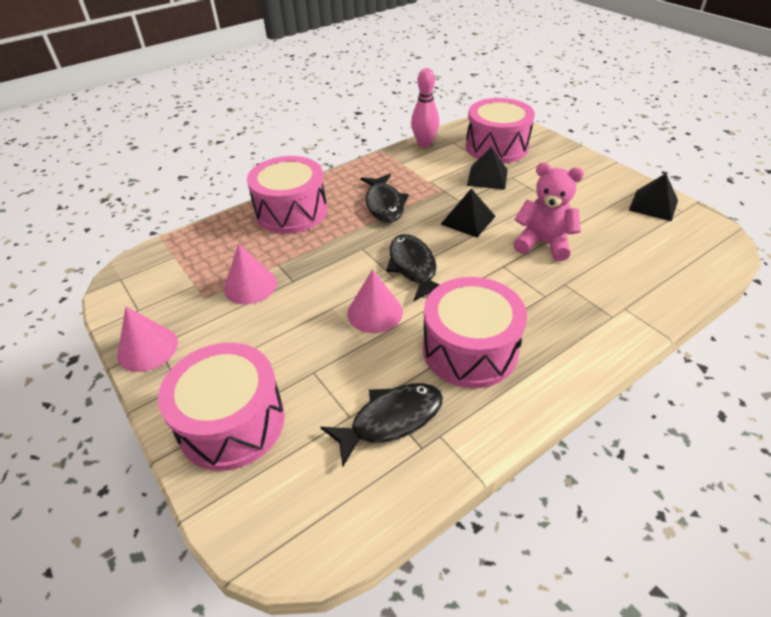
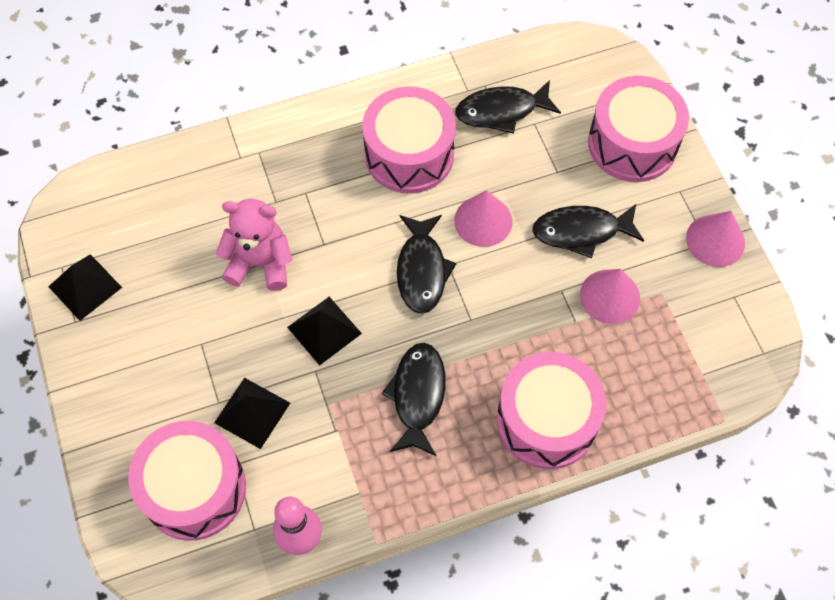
camera: 165 degrees left, 20 degrees up
(280, 325) = (581, 231): none -> black fish
(543, 243) = (260, 263): pink teddy bear -> pink teddy bear turned 150 degrees clockwise

